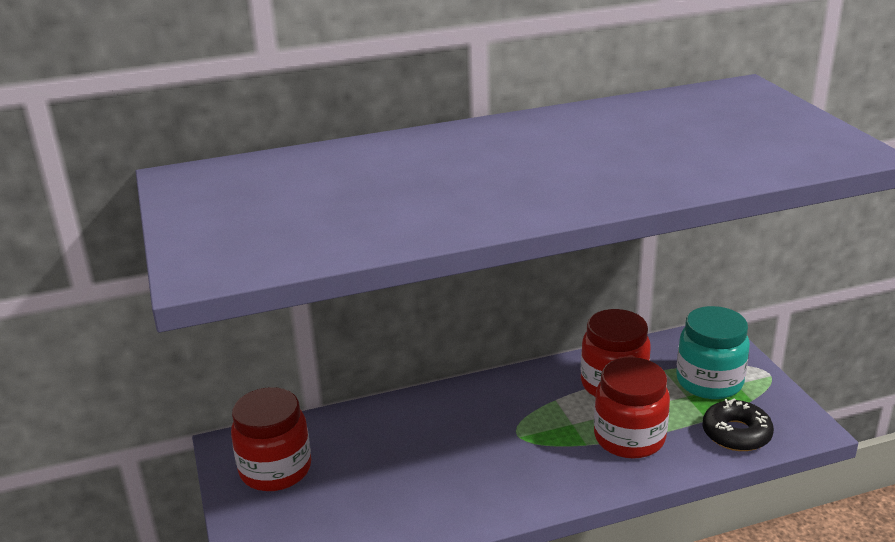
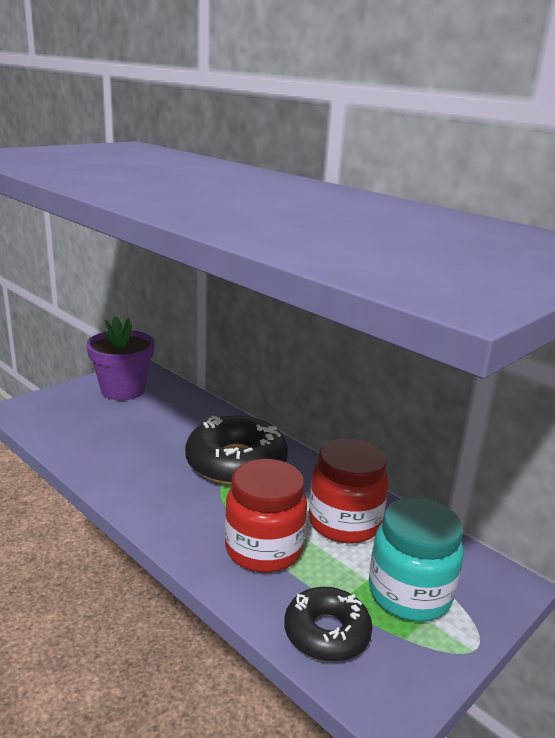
camera: 60 degrees right, 5 degrees down
(275, 469) = (123, 390): red jar -> purple flower pot
(490, 420) = (236, 463): none -> black donut

